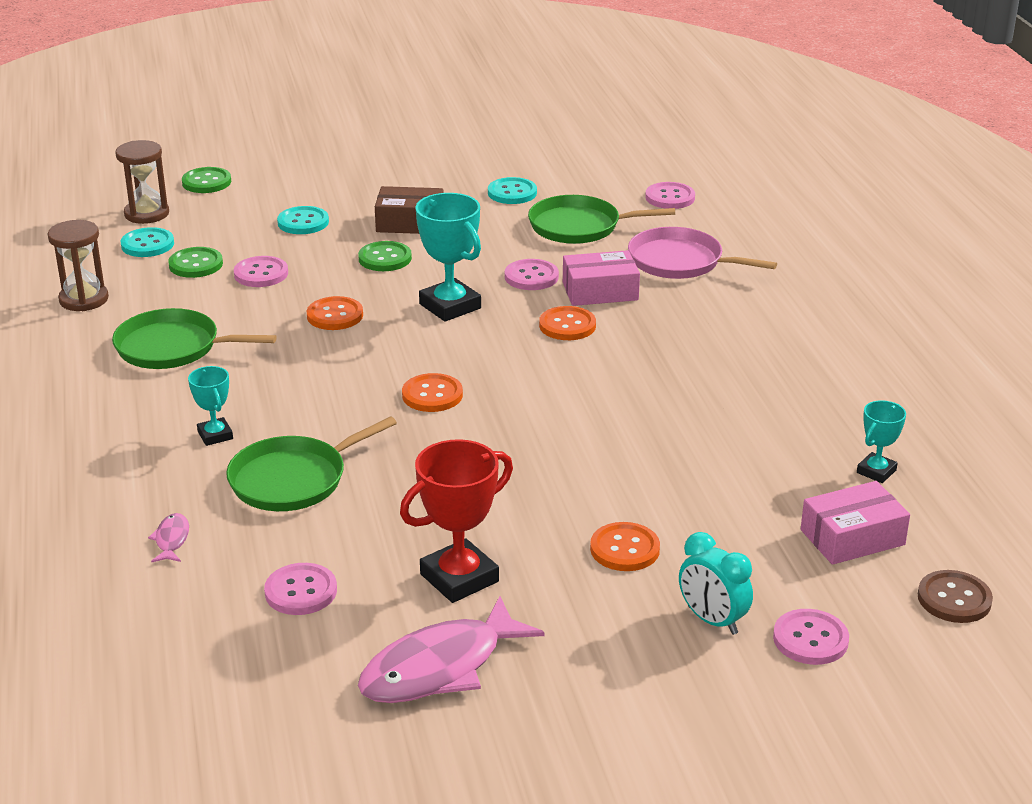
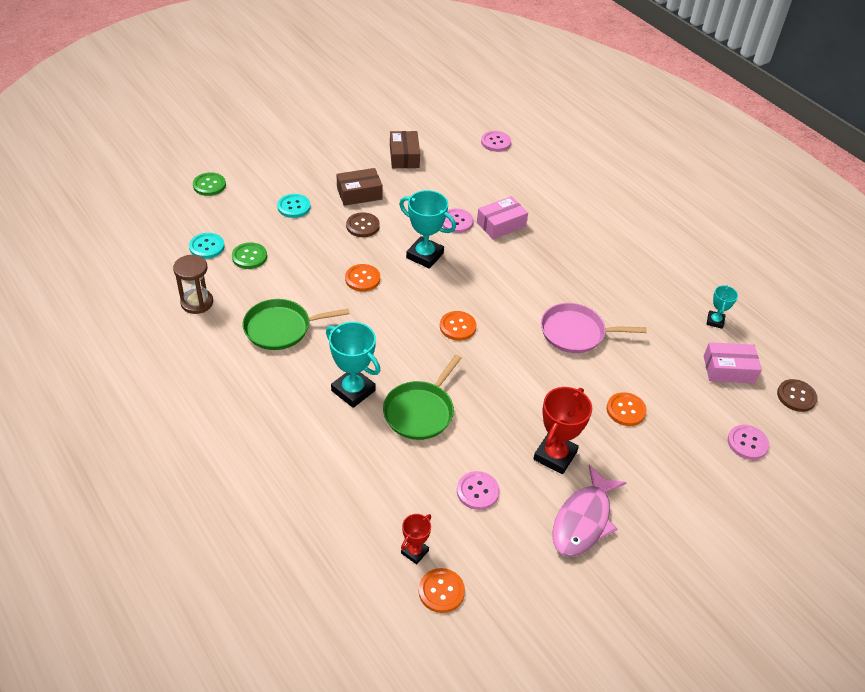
camera: 25 degrees left, 15 degrees up
(146, 638) = (414, 552): none -> red trophy
(147, 214) = (188, 221): brown hourglass -> none
(171, 539) = (380, 476): pink fish -> none
(215, 435) = (353, 390): turquoise trophy -> turquoise trophy, size x1.79
(261, 274) = (295, 255): pink button -> none
(385, 258) = (363, 226): green button -> brown button
(512, 193) = (404, 156): turquoise button -> brown box
(567, 325) = (499, 255): orange button -> orange button (441, 591)
(579, 226) = (459, 176): green pan -> none
(680, 262) = (531, 192): pink pan -> pink pan (576, 332)
(712, 620) = (695, 445): turquoise clock -> none
(852, 537) = (728, 369): pink box -> pink box turned 45 degrees clockwise

